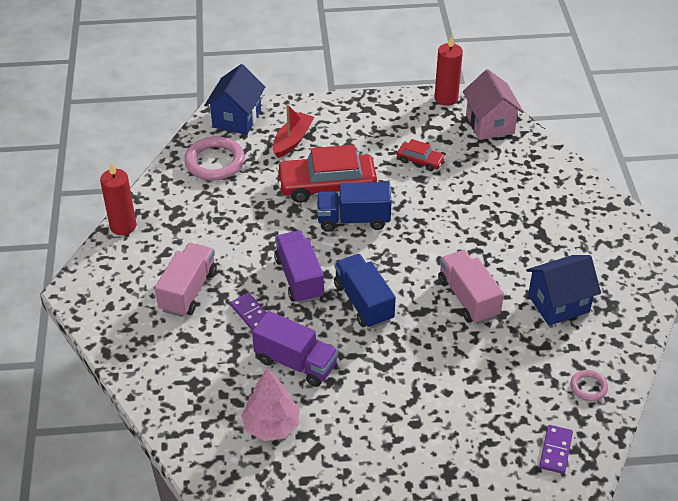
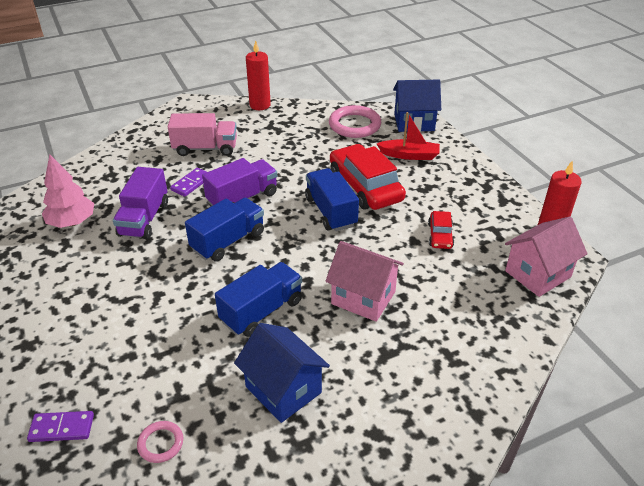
camera: 70 degrees right, 5 degrees down
(468, 298) = (261, 311): pink truck -> blue truck
(477, 230) = (363, 298): none -> pink house

